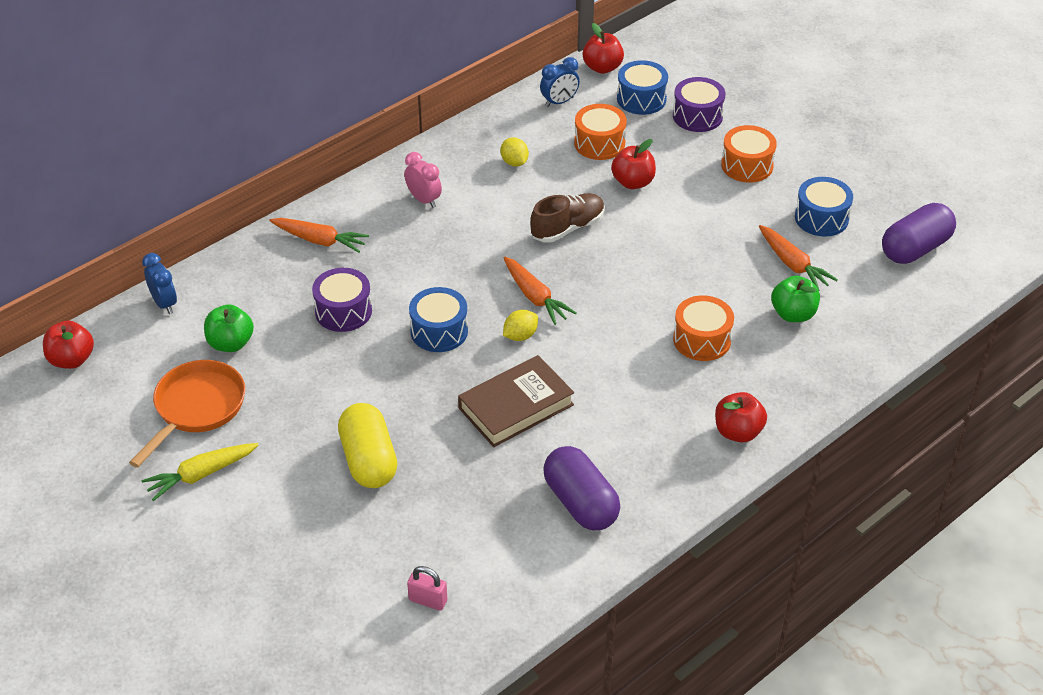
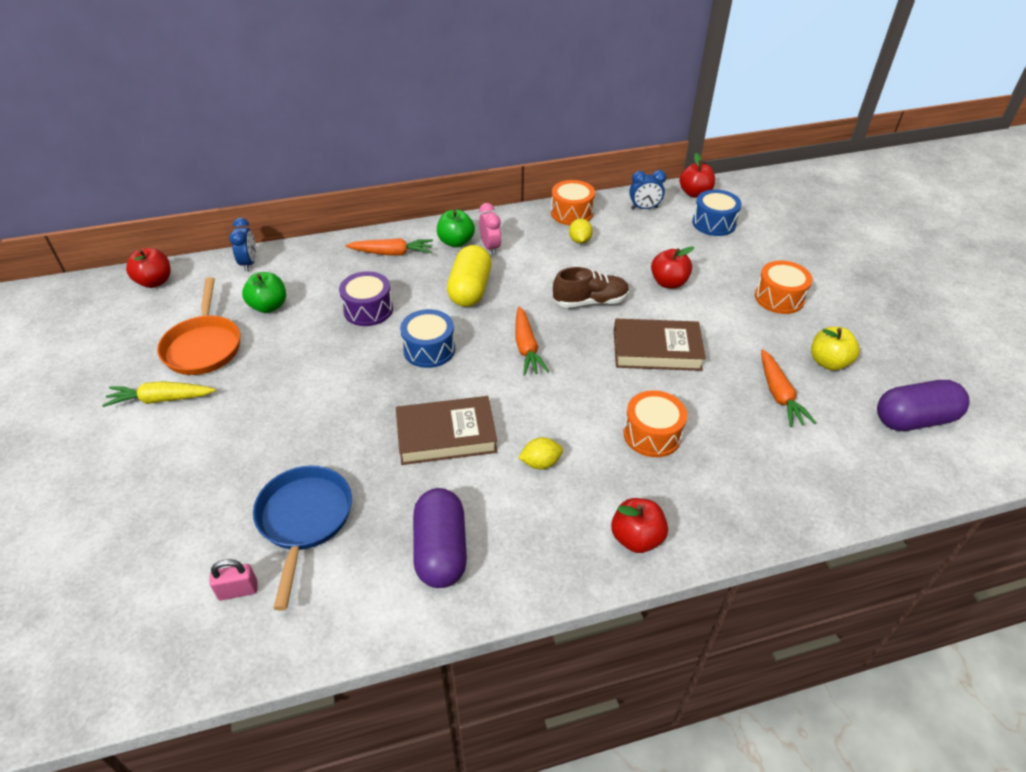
camera: 25 degrees right, 0 degrees up
(196, 408) = (204, 346): orange pan -> orange pan turned 120 degrees clockwise
(319, 240) = (392, 253): orange carrot -> orange carrot turned 45 degrees counterclockwise
(368, 460) = (293, 436): yellow capsule -> yellow capsule (470, 290)
(428, 600) = (238, 590): pink padlock -> pink padlock turned 60 degrees counterclockwise
(440, 526) = (304, 520): none -> blue pan
(520, 336) = (492, 375): yellow lemon -> yellow lemon (540, 463)
(599, 143) = (658, 246): orange drum -> orange drum (571, 213)
(661, 258) = (656, 350): none -> brown book
(697, 116) = (755, 248): purple drum -> none
(793, 314) = (755, 441): green apple -> green apple (456, 242)
(821, 218) = (828, 362): blue drum -> yellow apple

